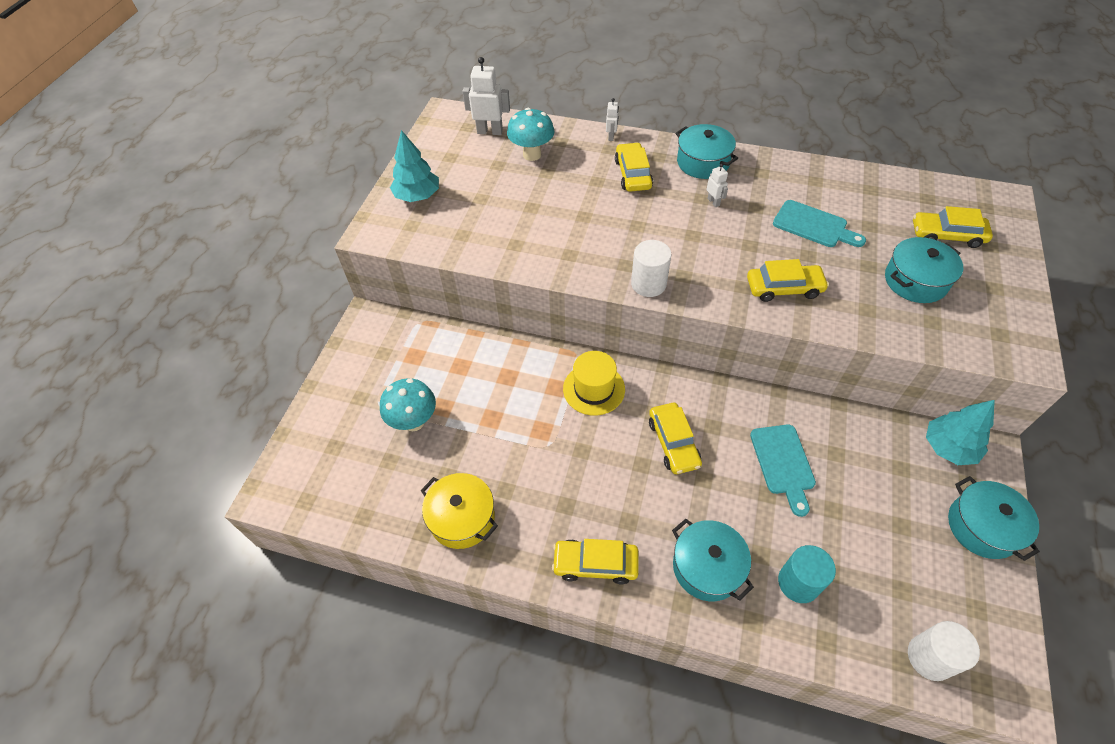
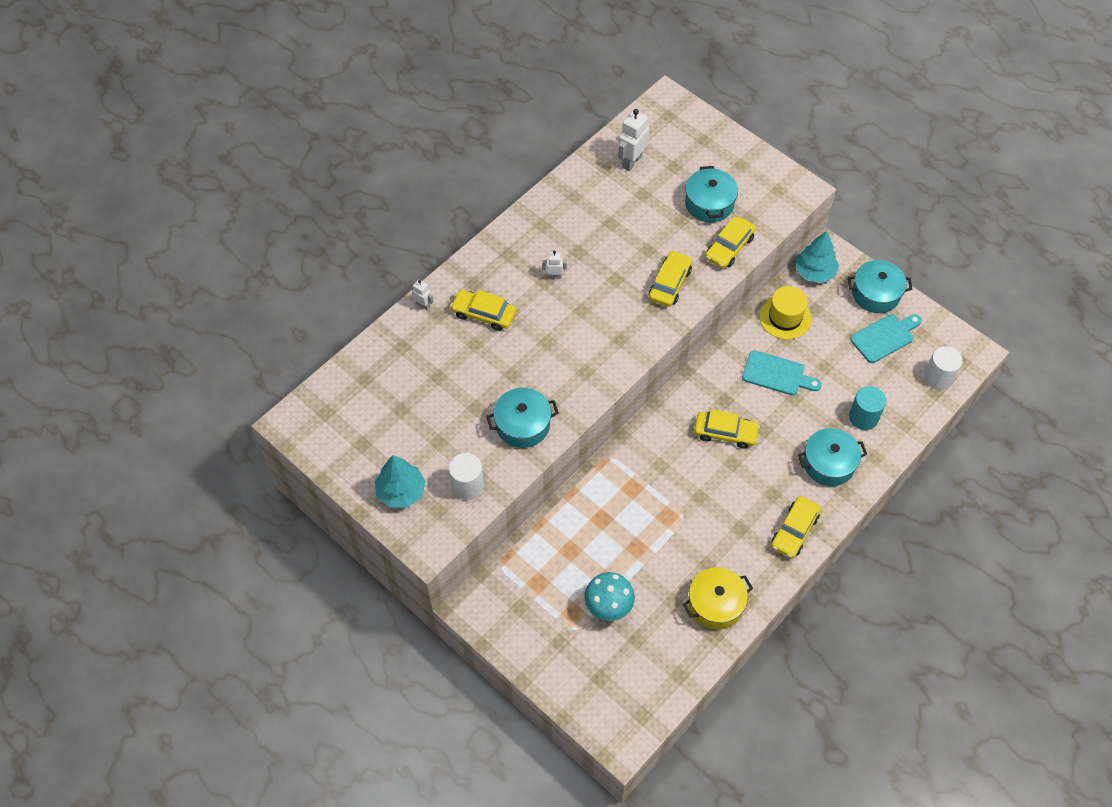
camera: 65 degrees left, 5 degrees up
(490, 131) = (347, 397): white robot -> white robot (631, 161)
(532, 155) = (405, 377): turquoise mushroom -> none
(594, 389) = (648, 462): yellow hat -> yellow hat (785, 317)
(648, 284) = (614, 366): white cylinder -> white cylinder (467, 485)
(703, 162) = (503, 257): turquoise pot -> turquoise pot (523, 425)
(813, 225) = (621, 228): turquoise cutting board -> turquoise cutting board (884, 337)
(947, 235) = (680, 156): yellow car -> yellow car (729, 247)

